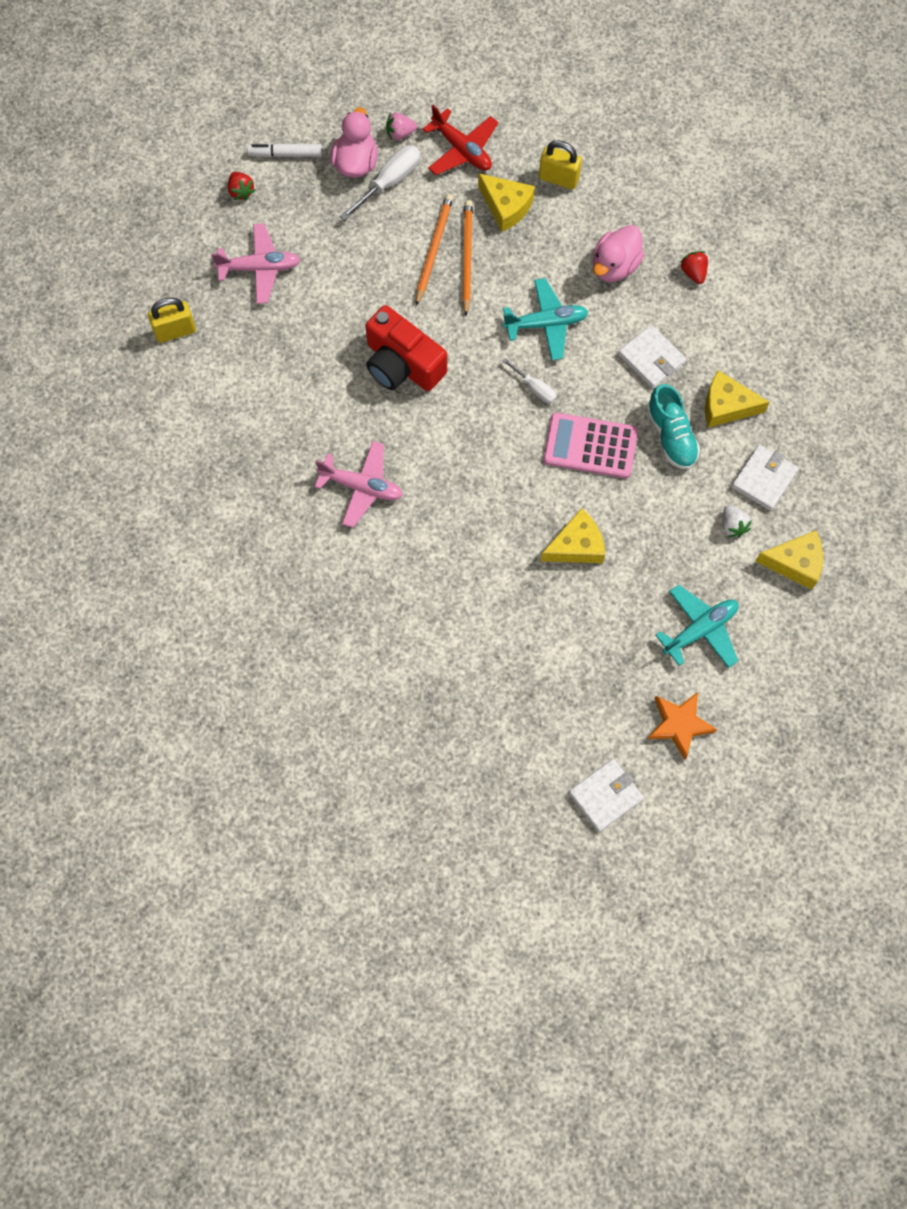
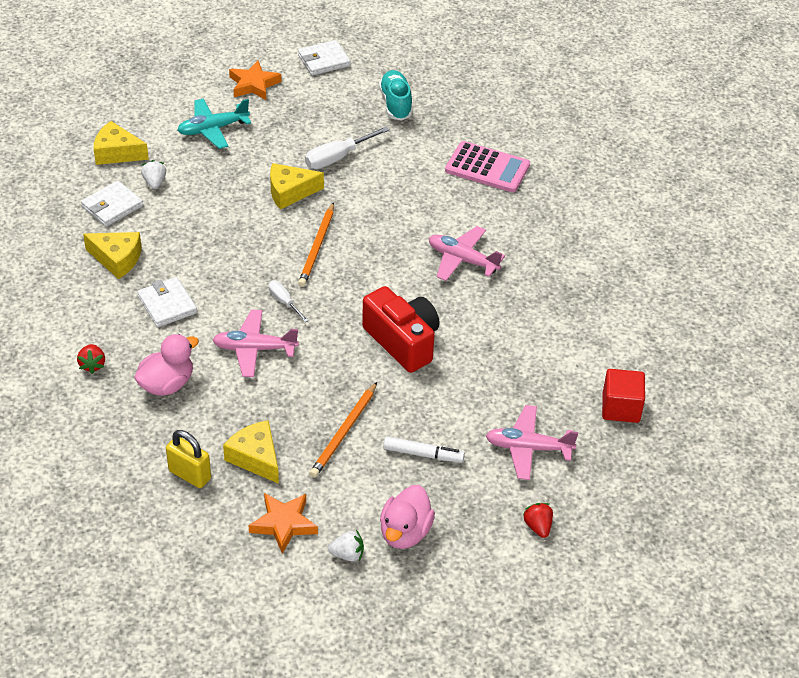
camera: 170 degrees left, 25 degrees down
(175, 331) = (621, 408): yellow padlock -> red cube
(286, 154) = (481, 557): white marker -> white marker (422, 454)
(389, 182) = (373, 505): white screwdriver -> white screwdriver (337, 157)
(400, 133) = (347, 554): pink strawberry -> white strawberry
(462, 149) = (283, 524): red plane -> orange star
(467, 257) = (312, 419): orange pencil -> orange pencil (317, 247)
(546, 324) = (254, 349): turquoise plane -> pink plane
(590, 446) = (251, 253): pink calculator -> pink calculator (487, 168)
(671, 435) = (176, 247): turquoise shoe -> turquoise shoe (396, 104)

